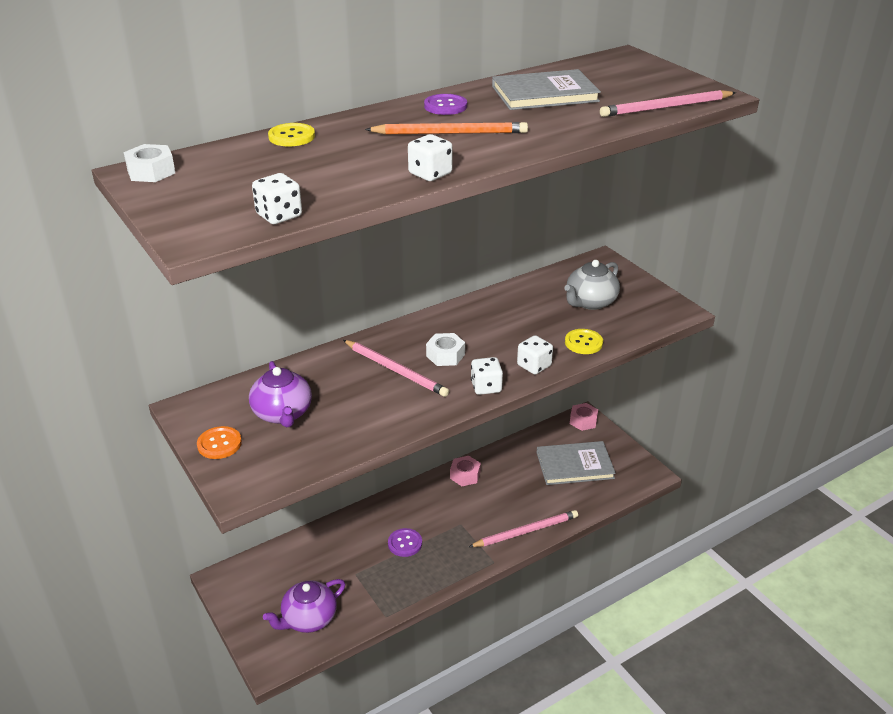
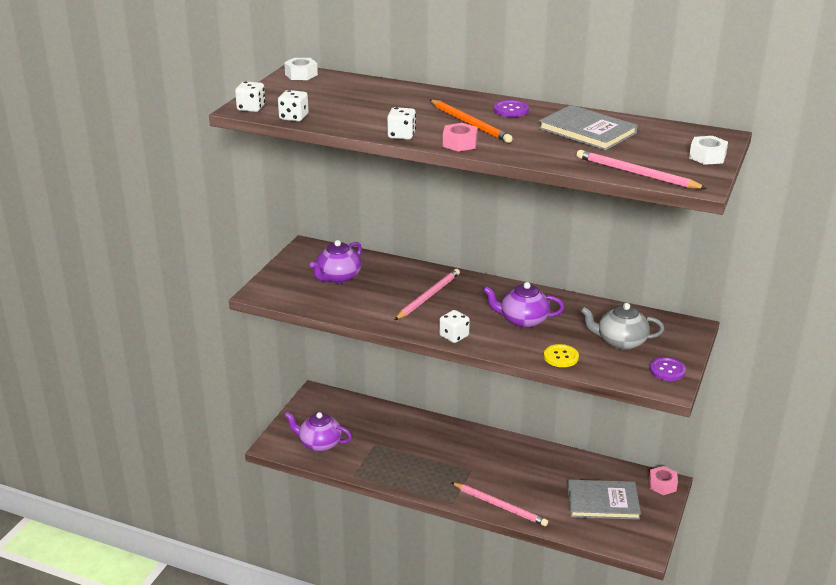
camera: 55 degrees right, 5 degrees down
(219, 444) = (289, 270): orange button -> none
(291, 136) = (395, 88): yellow button -> none
(396, 370) = (428, 296): pink pencil -> pink pencil turned 150 degrees counterclockwise
(405, 543) = (424, 453): purple button -> purple button (667, 370)
(445, 355) = (469, 307): white nut -> white nut (707, 157)
(465, 475) = (522, 450): pink nut -> pink nut (459, 143)
(502, 335) = (523, 320): none -> purple teapot
(534, 366) = (503, 346): white dice -> white dice (251, 108)
(574, 465) = (603, 502): grey book -> grey book turned 45 degrees counterclockwise

